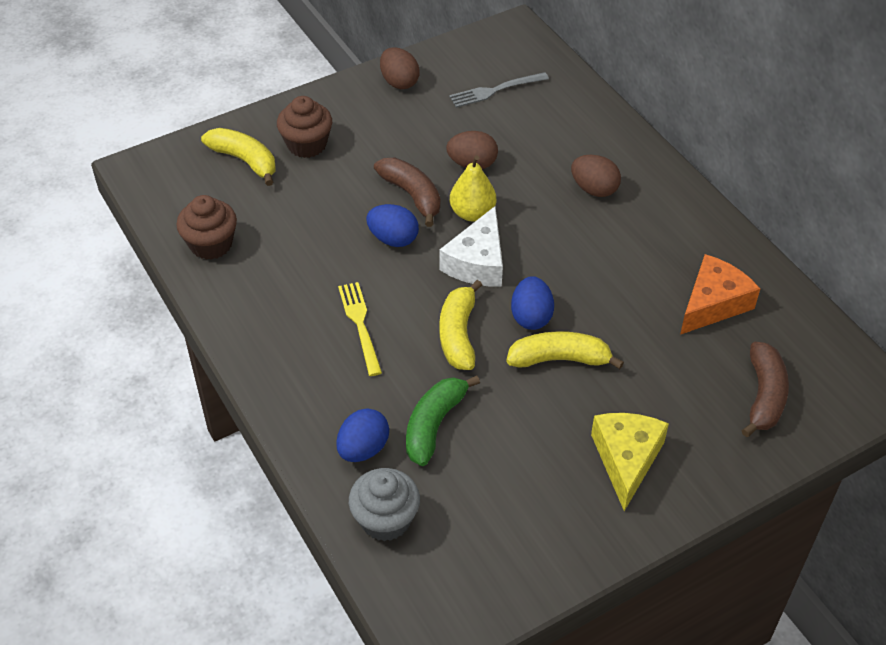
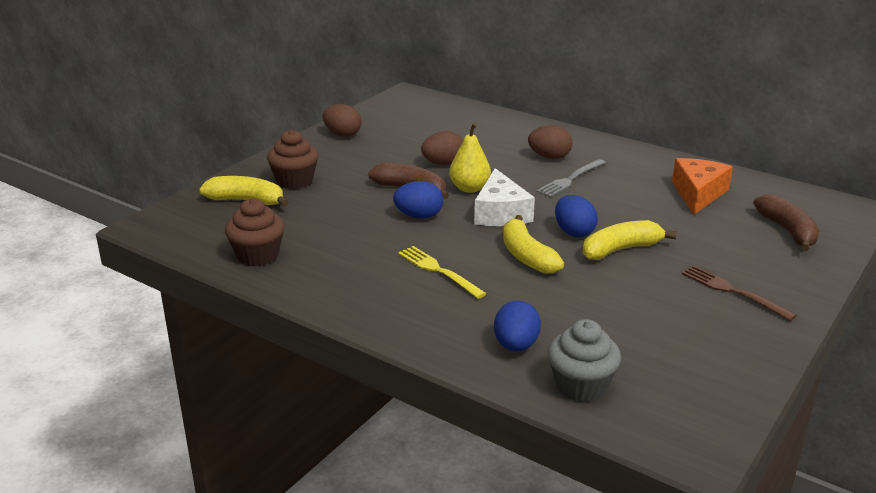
camera: 25 degrees left, 20 degrees down
(434, 425) = (561, 313): green banana -> none
(495, 90) = (423, 125): grey fork -> grey fork (570, 179)
(626, 459) = (732, 291): yellow cheese -> brown fork

